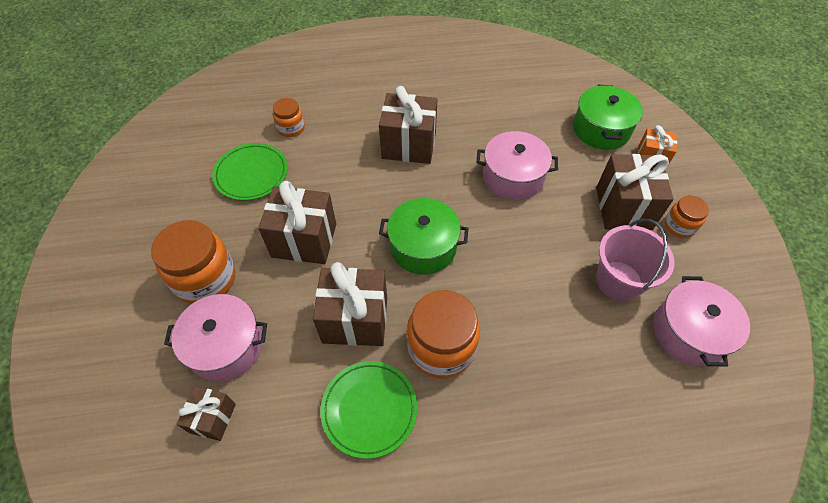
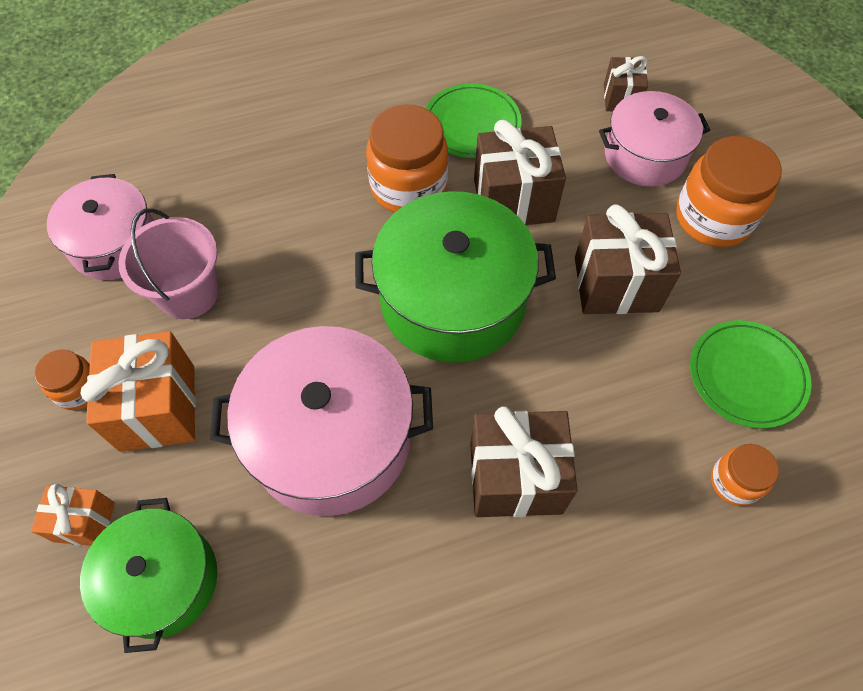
camera: 170 degrees right, 5 degrees up
(423, 246) = (452, 300): green pot -> green pot, size x1.57
(512, 177) = (331, 438): pink pot -> pink pot, size x1.57
(623, 208) = (157, 408): brown gift -> orange gift

